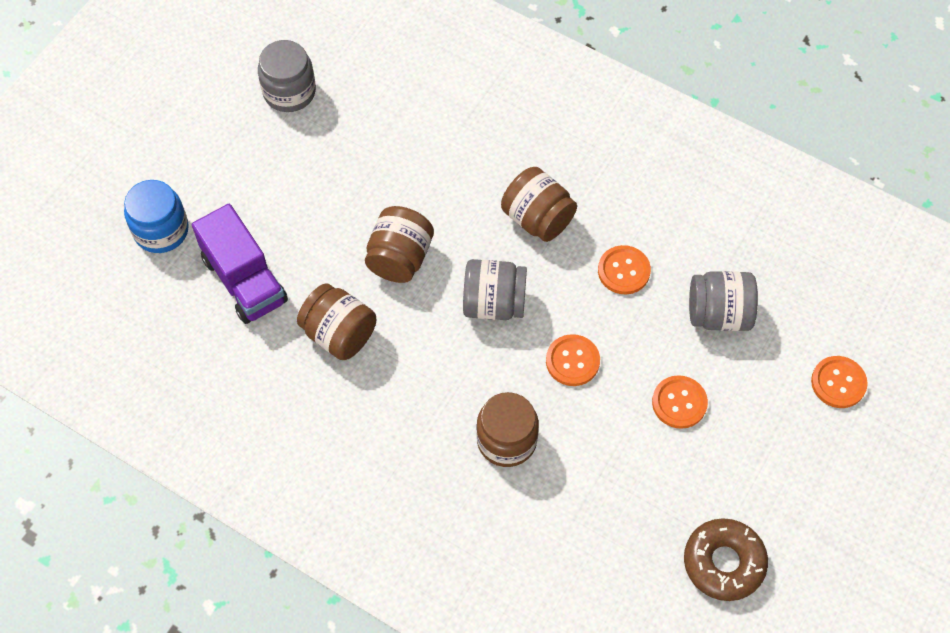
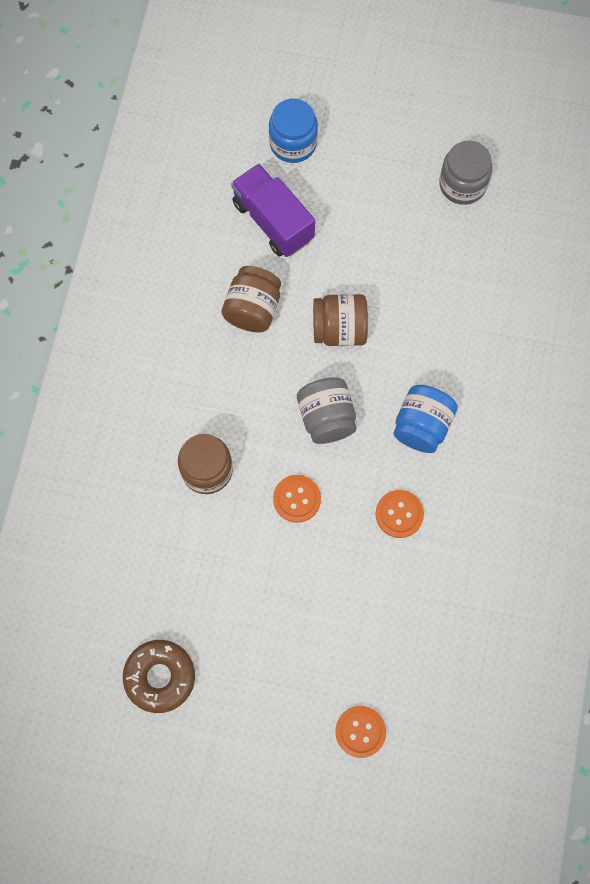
camera: 70 degrees right, 10 degrees up
(244, 280) = (273, 221): purple truck -> purple truck turned 105 degrees clockwise
(537, 218) = (422, 426): brown jar -> blue jar
(679, 403) = (290, 599): orange button -> none
(718, 314) = (388, 608): grey jar -> none

